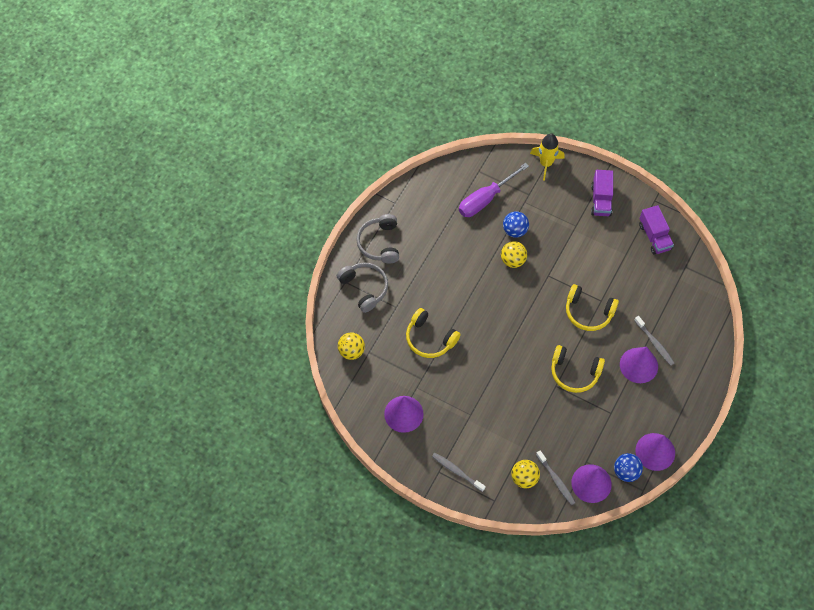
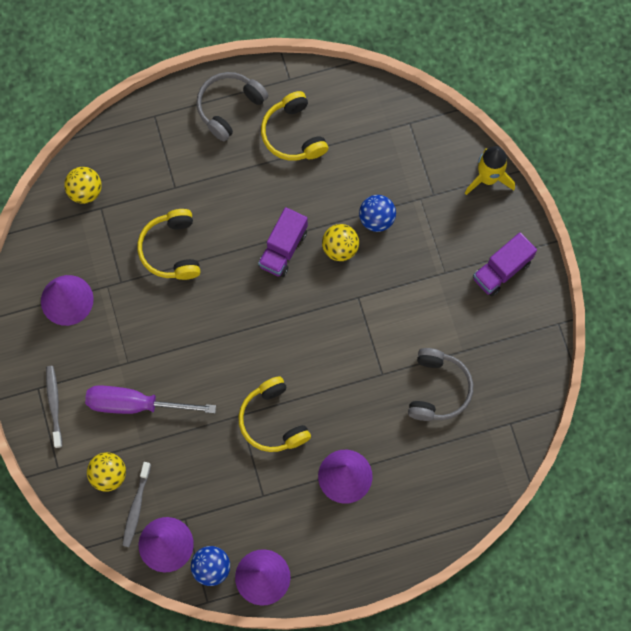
camera: 45 degrees right, 10 degrees up
(364, 288) = (165, 139): grey headphones -> grey headphones (438, 389)
(485, 199) = (383, 159): purple screwdriver -> purple screwdriver (135, 404)
(588, 312) = (356, 373): yellow headphones -> yellow headphones (293, 134)
(654, 236) = (514, 361): purple truck -> purple truck (283, 249)
(654, 343) = (387, 470): grey toothbrush -> none

